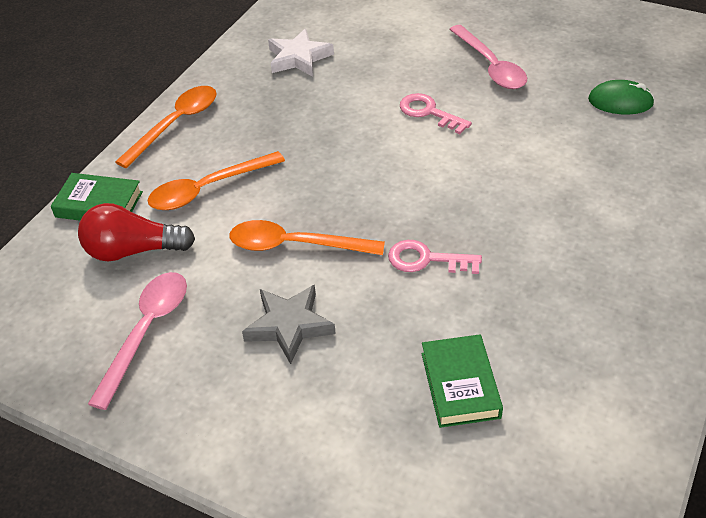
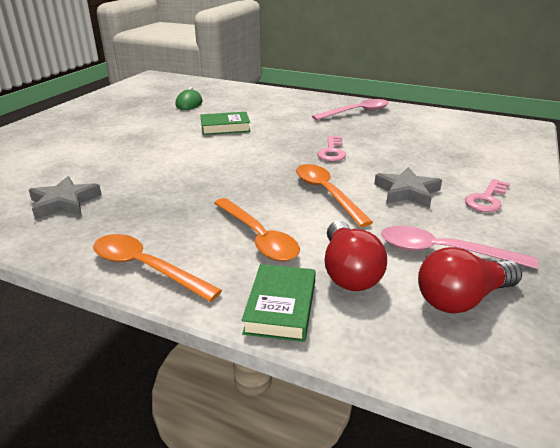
camera: 95 degrees left, 15 degrees down
(68, 327) = (462, 299): none -> red light bulb
(295, 245) = (326, 193): orange spoon -> orange spoon turned 150 degrees clockwise
(298, 58) = (64, 203): white star -> grey star
(429, 112) = (178, 150): pink key -> pink key (486, 199)
(460, 385) = (425, 144): green book -> green book (225, 127)
(490, 66) = (131, 132): pink spoon -> pink spoon (356, 112)

